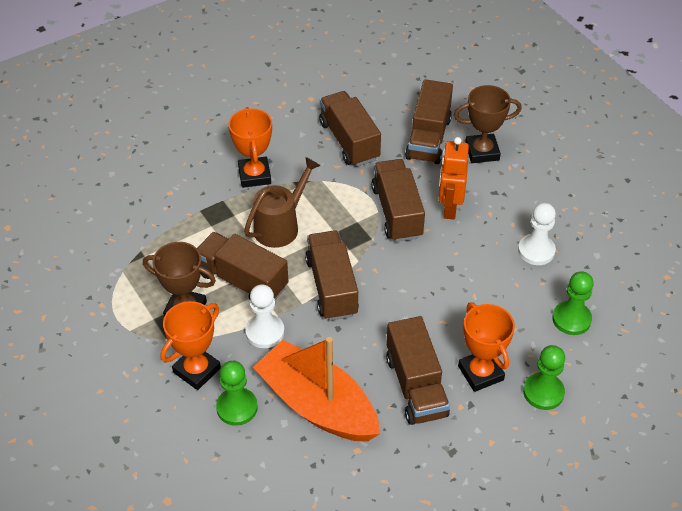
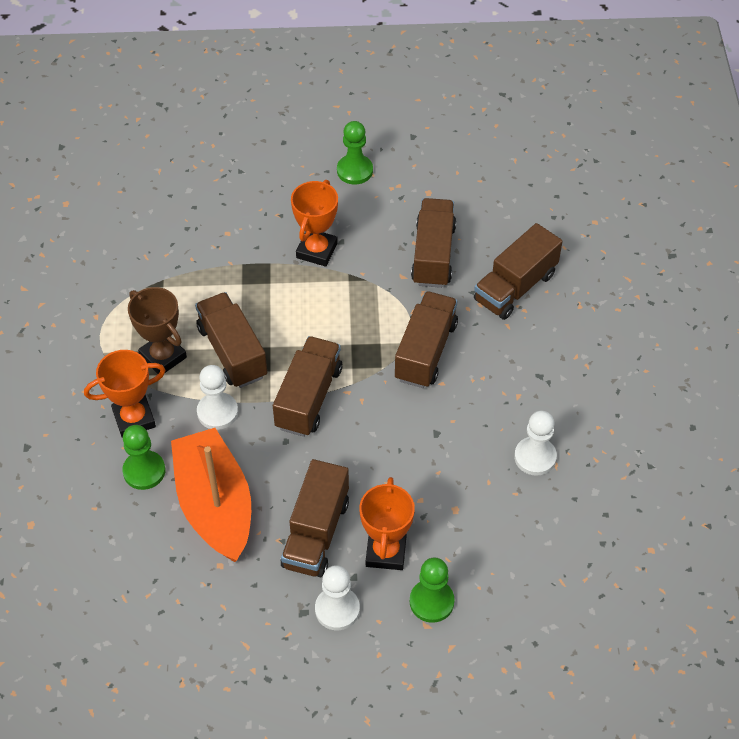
camera: 30 degrees right, 5 degrees up
(281, 226) = (305, 314): brown watering can -> none
(449, 208) = (481, 371): orange robot -> none
(477, 435) = (337, 609): none -> white pawn
(482, 152) = (559, 326): brown trophy -> none
(571, 319) = (516, 544): green pawn -> green pawn (354, 171)

